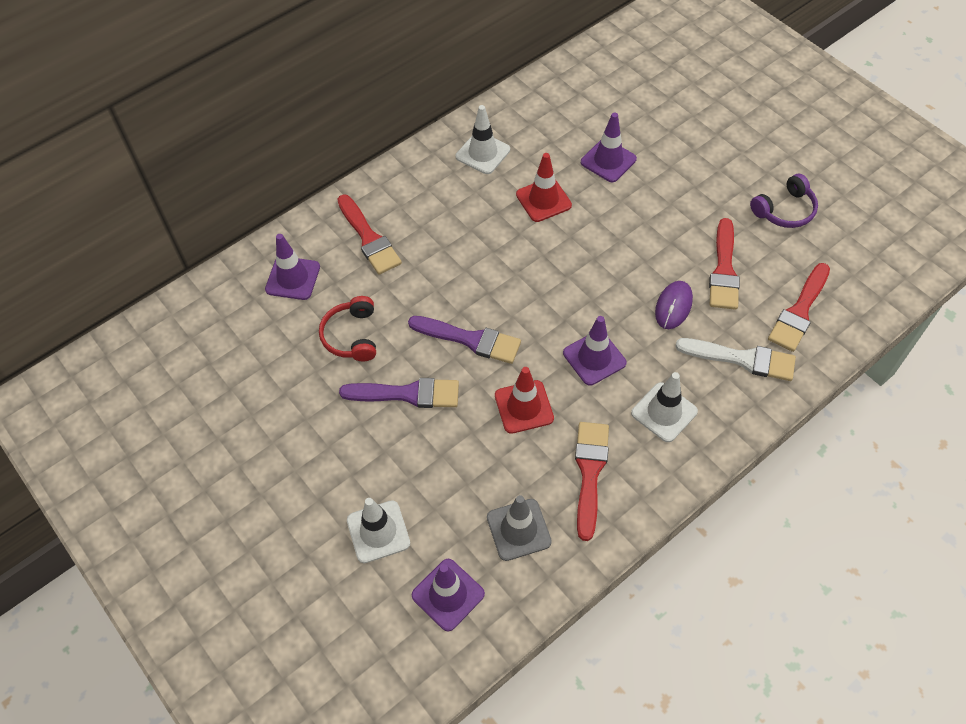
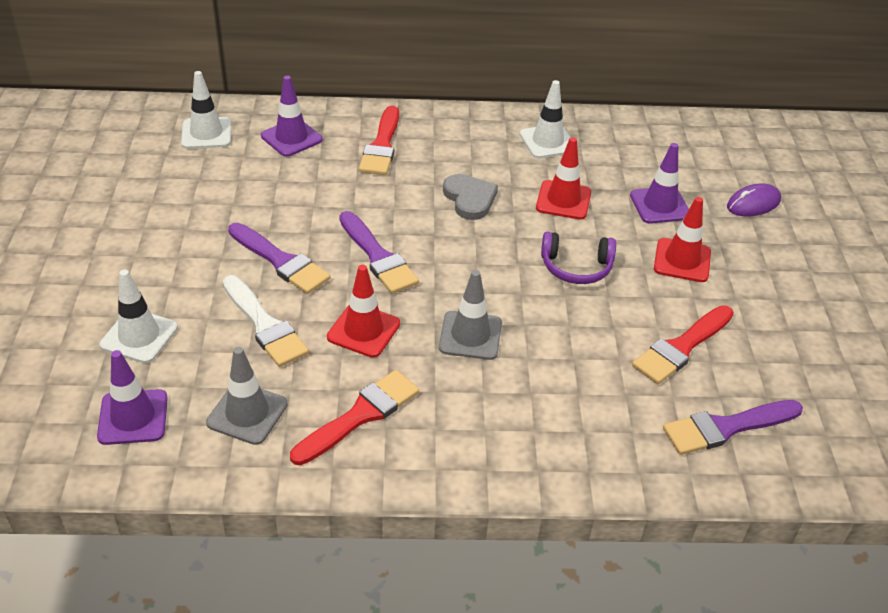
camera: 35 degrees right, 15 degrees down
(351, 336) = (287, 198): red headphones -> none
(480, 243) = (469, 199): none -> grey heart
(594, 358) = (470, 335): purple traffic cone -> grey traffic cone
(663, 199) = (682, 260): none -> red traffic cone
(664, 412) = (486, 417): white traffic cone -> white traffic cone (206, 133)
(673, 306) = (595, 344): purple mouse -> purple mouse (753, 204)
(742, 359) = (617, 427): white brush -> white brush (265, 325)
(785, 210) = (806, 339): purple headphones -> purple headphones (576, 267)
(799, 311) = (726, 428): red brush -> purple brush

